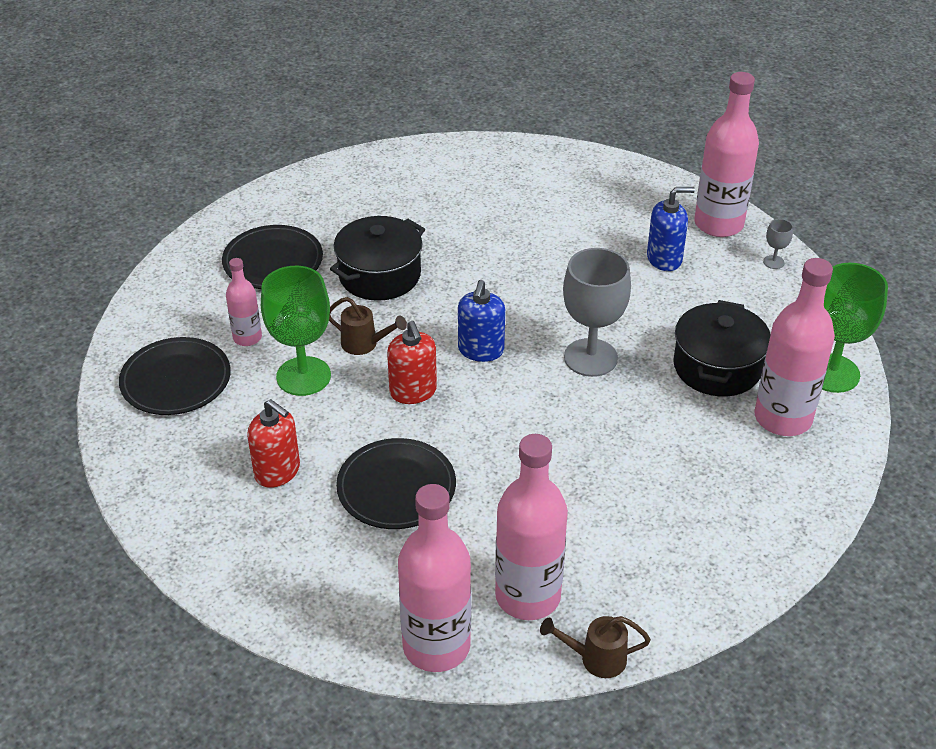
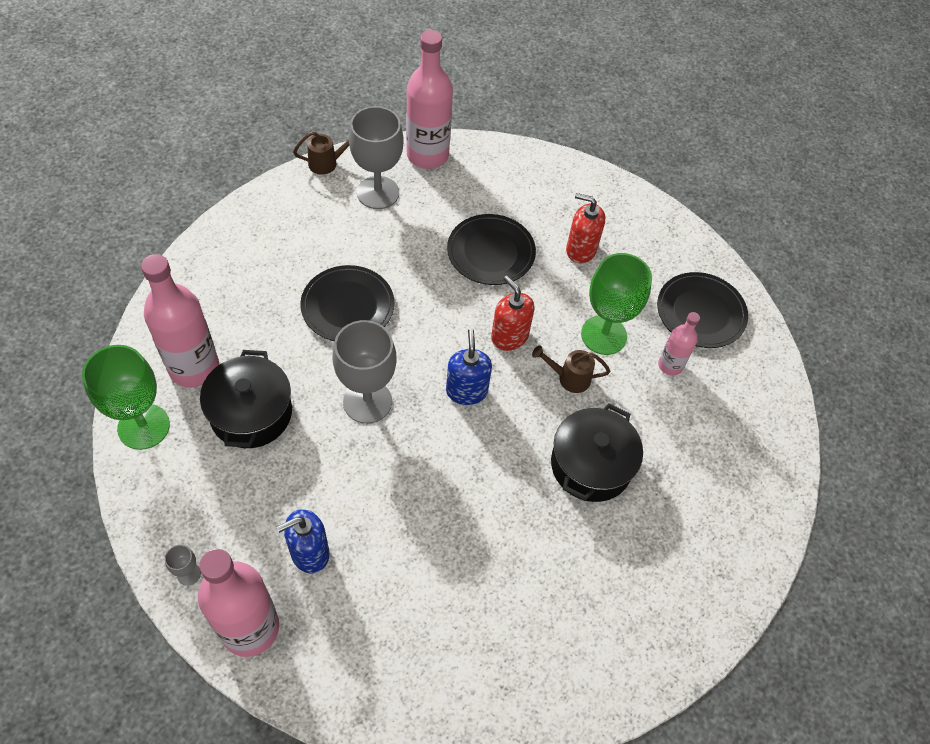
camera: 160 degrees right, 15 degrees up
(273, 261) = (699, 462): black plate -> black plate (348, 306)
(528, 596) = (378, 193): pink bottle -> grey goblet

